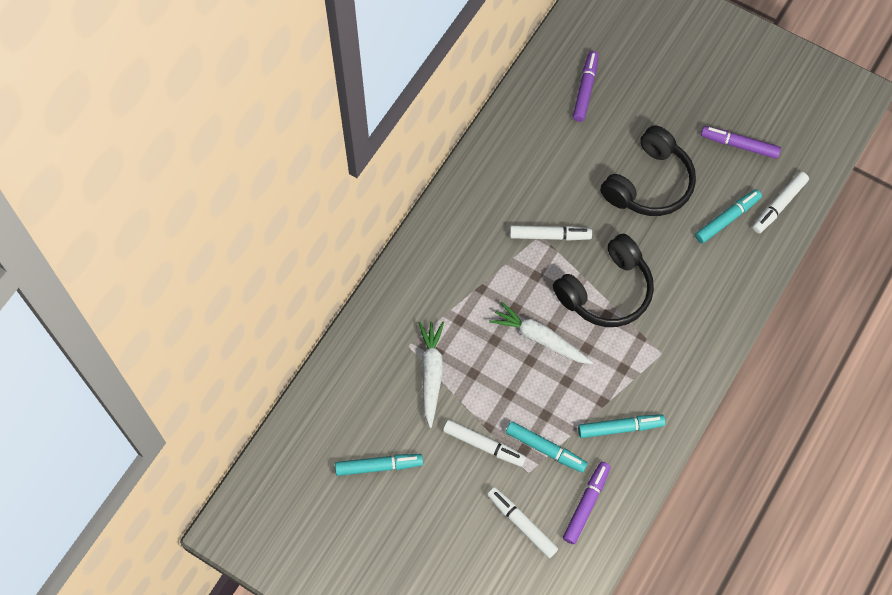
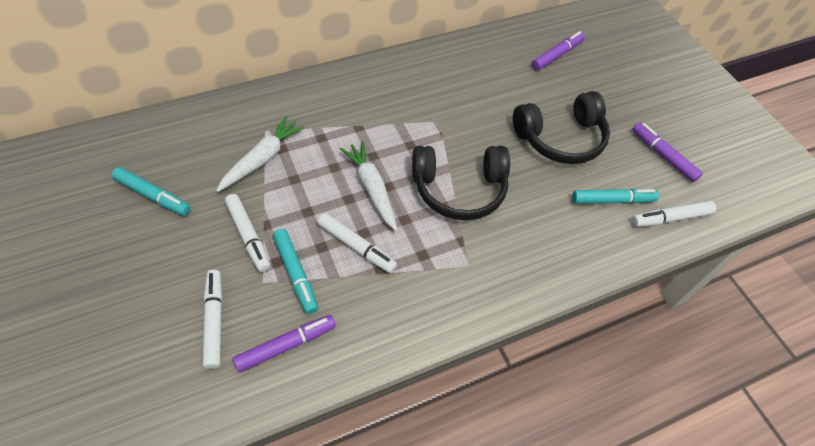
camera: 30 degrees right, 10 degrees down
(550, 235) = (446, 126): white marker -> white marker (356, 247)
(620, 428) = (377, 301): turquoise marker -> none

